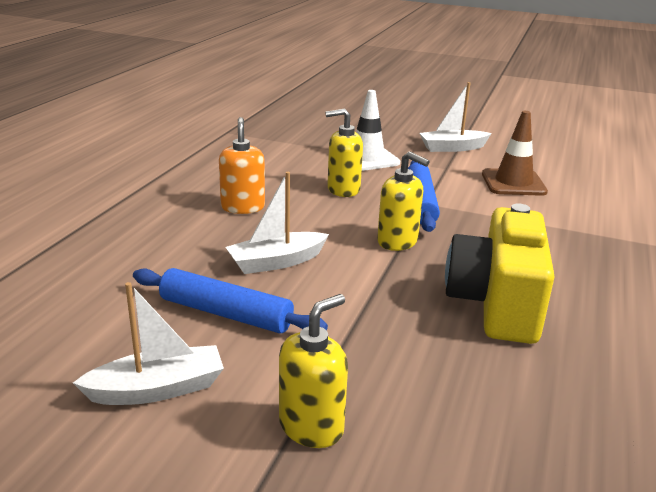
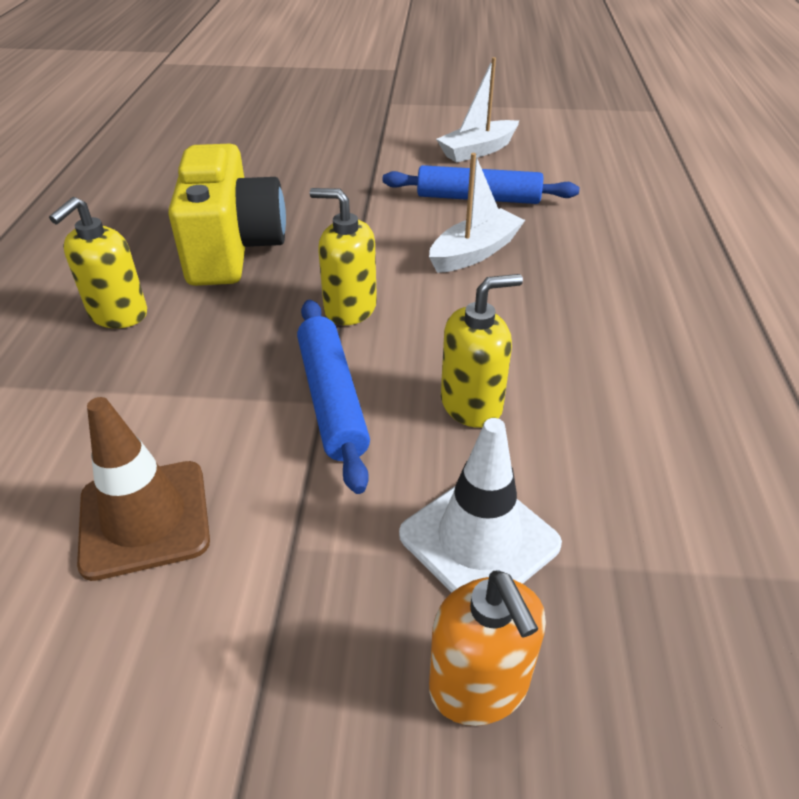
camera: 165 degrees right, 15 degrees up
(243, 207) = (586, 326): orange soap dispenser -> orange soap dispenser (479, 686)
(311, 426) = (368, 150): yellow soap dispenser -> yellow soap dispenser (118, 314)
(453, 148) = (275, 685): white boat -> none

